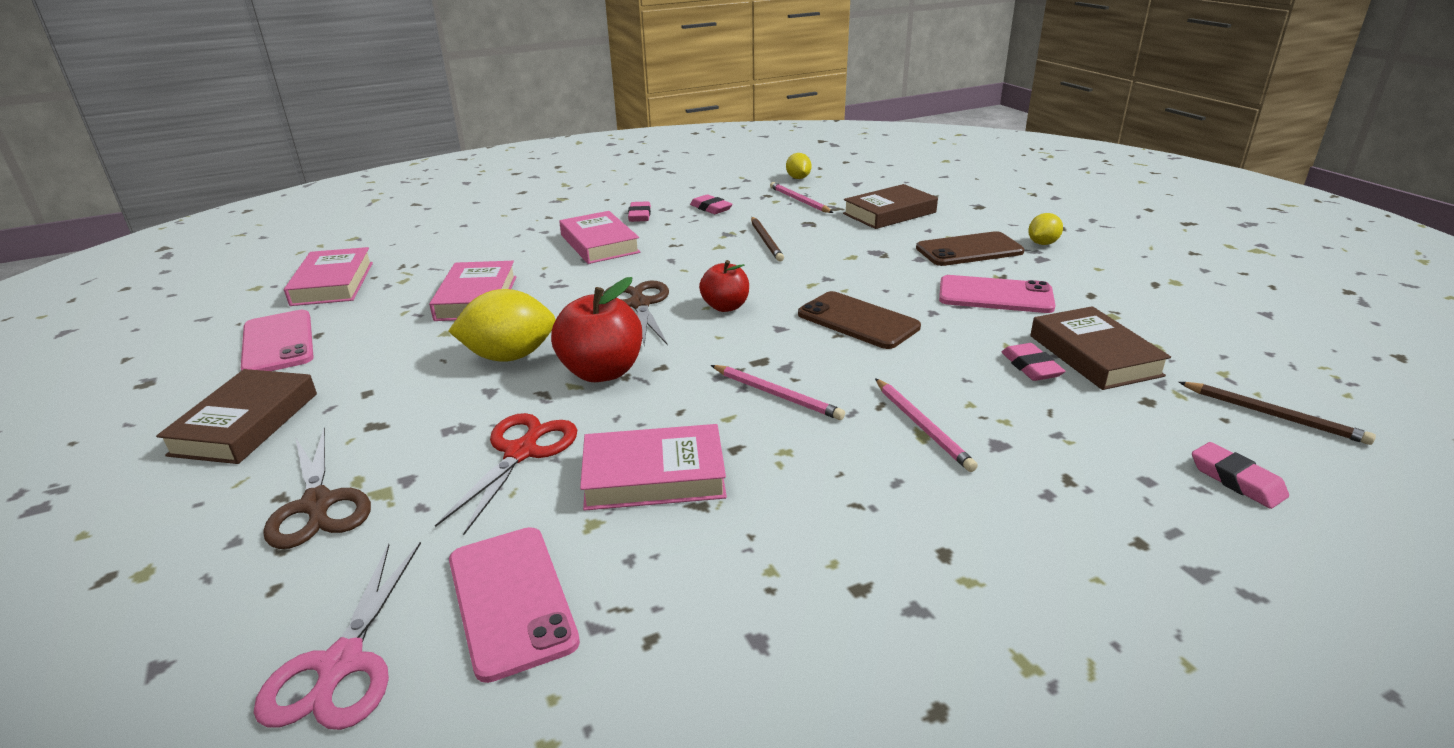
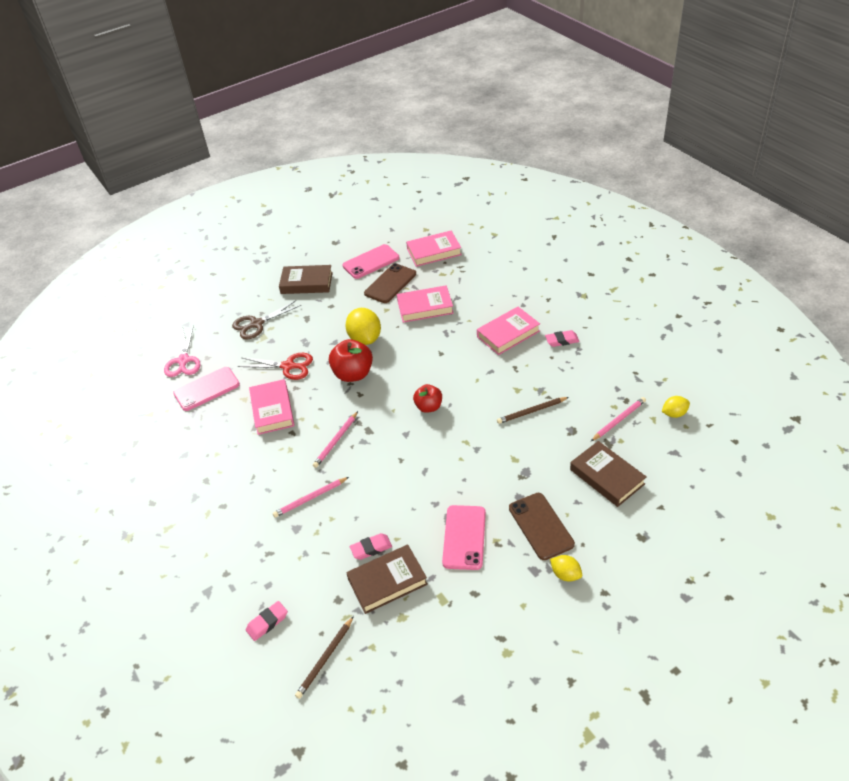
camera: 85 degrees right, 15 degrees up
(341, 664) = (183, 360): pink scissors -> pink scissors turned 90 degrees counterclockwise
(639, 304) = (426, 371): brown scissors -> none
(711, 208) = (586, 373): pink eraser -> none
(858, 321) = (418, 467): brown phone -> brown phone (390, 283)

